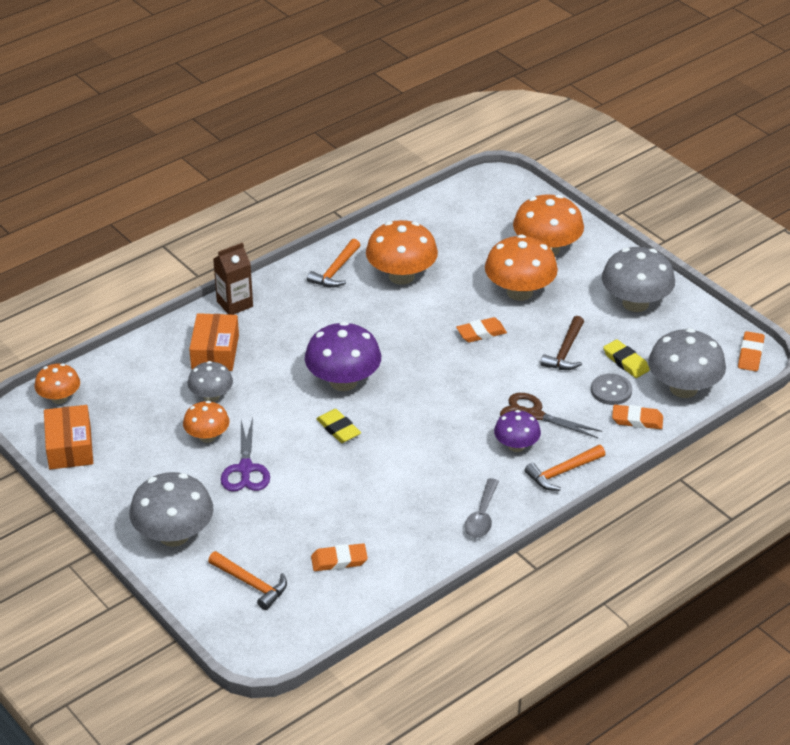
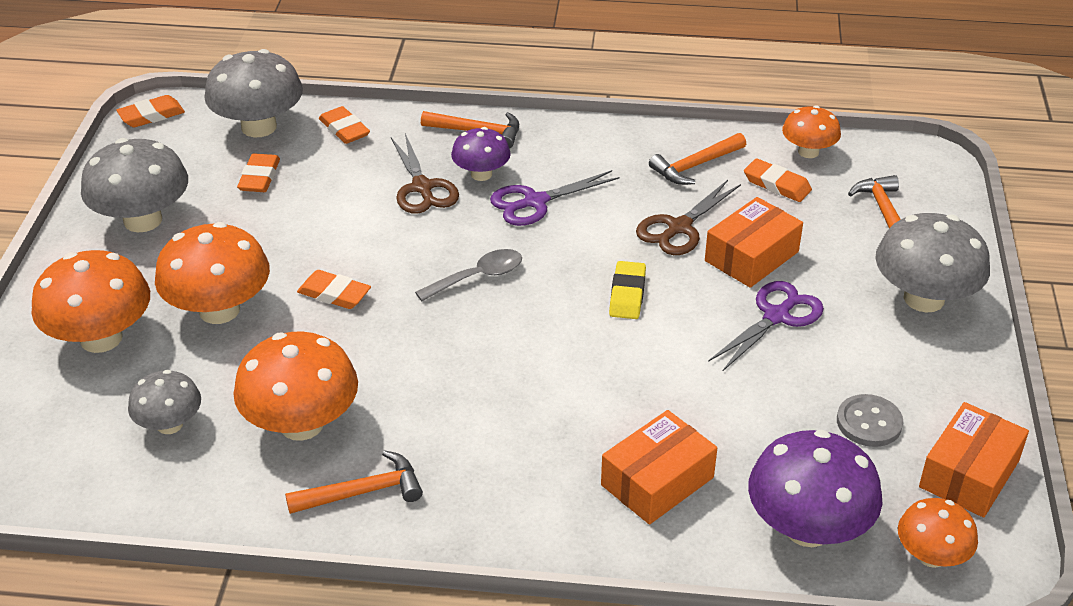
camera: 135 degrees left, 0 degrees up
(207, 436) = (782, 378): orange mushroom -> orange mushroom (808, 152)
(211, 396) = (726, 424): grey mushroom -> grey mushroom (169, 424)
(235, 304) = (551, 537): brown carton -> none
(299, 497) = (751, 256): none -> orange box
(343, 381) = (554, 340): purple mushroom -> purple mushroom (807, 528)
(360, 488) = (679, 228): none -> brown scissors
(404, 540) = (695, 166): none -> orange hammer
(461, 449) = (535, 202): none -> purple scissors
(482, 516) = (600, 143): grey spoon -> grey spoon (478, 277)
(565, 351) = (292, 221): brown hammer -> none
(611, 391) = (319, 163): grey button -> grey button (869, 422)
(626, 362) = (259, 177): yellow eraser -> orange eraser

